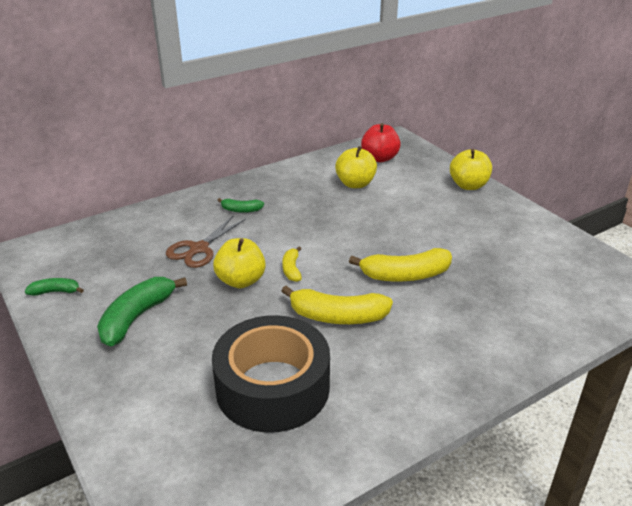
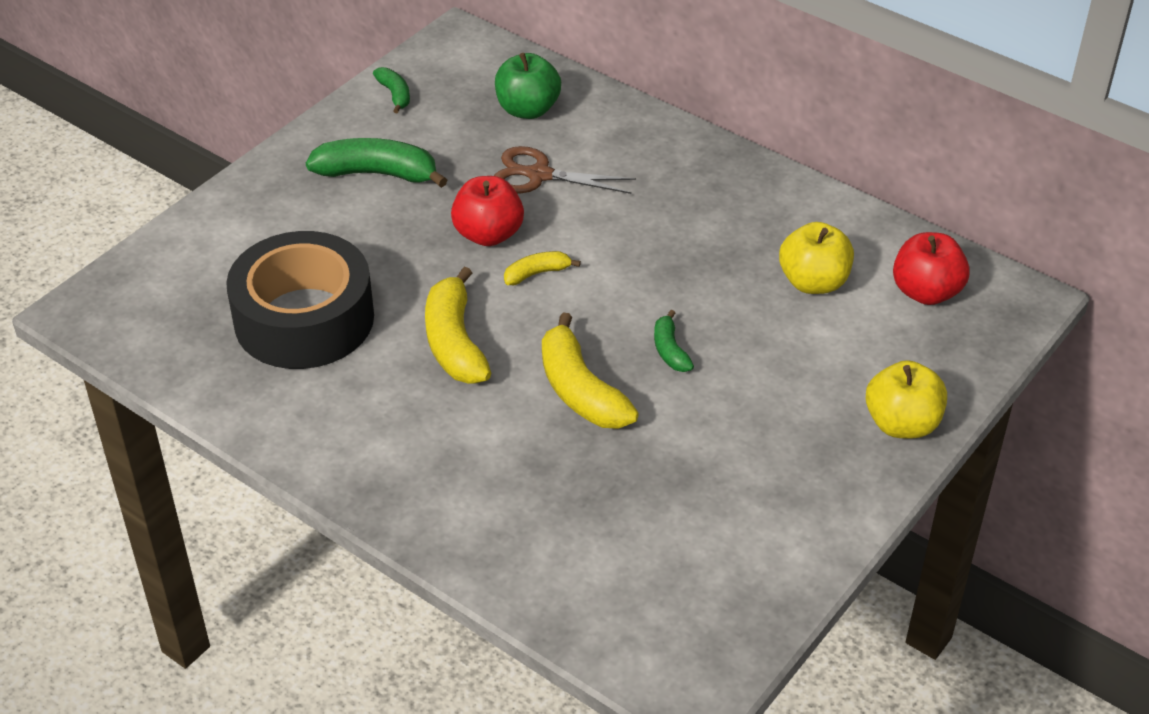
camera: 70 degrees right, 10 degrees up
(130, 239) = (527, 109): none -> green apple
(241, 210) = (657, 183): green banana -> green banana (670, 350)
(241, 281) = (488, 234): yellow apple -> red apple

